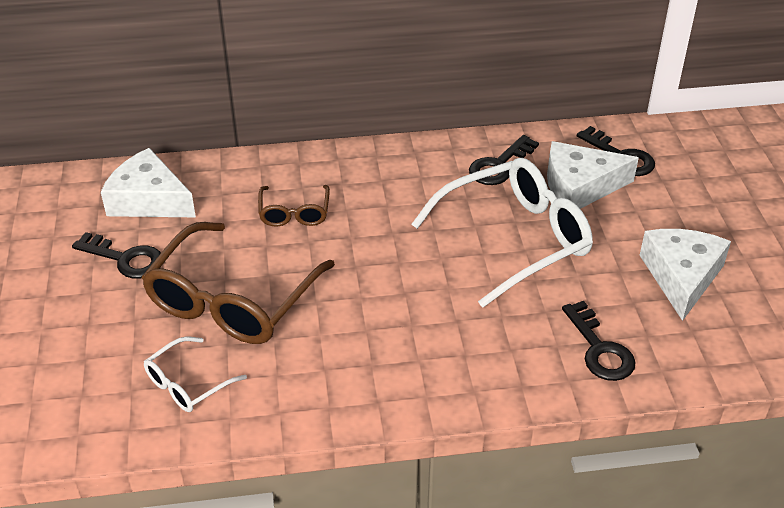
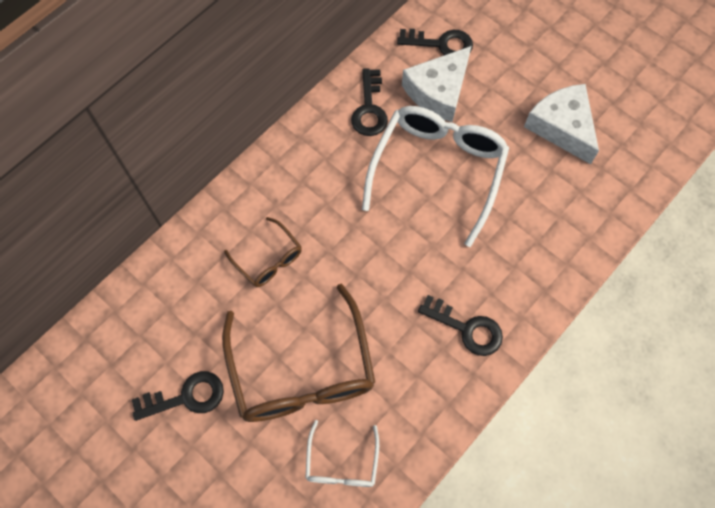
camera: 40 degrees left, 25 degrees up
(149, 200) = (145, 329): white cheese -> none
(599, 349) = (564, 224): black key -> black key (466, 328)

